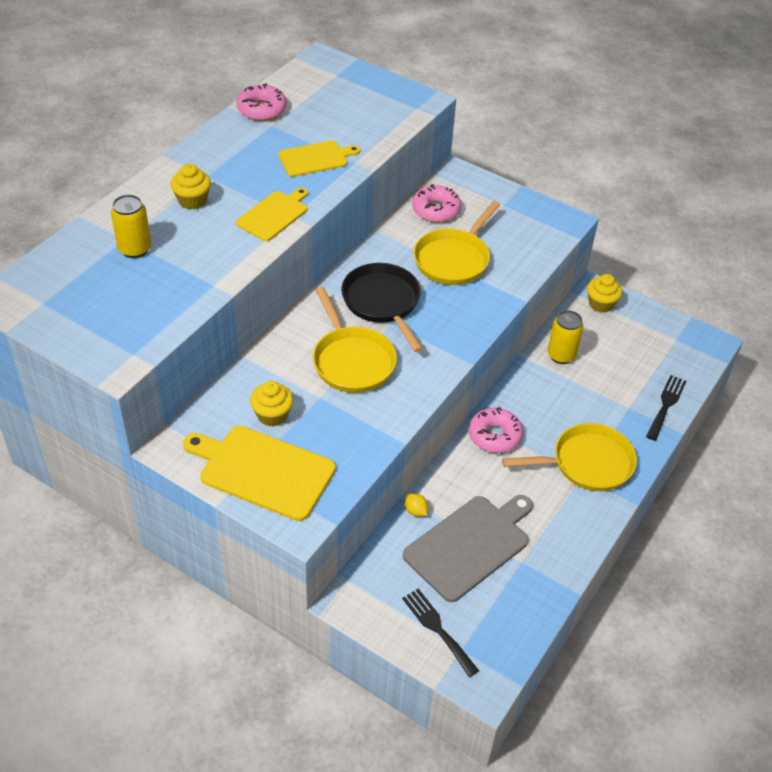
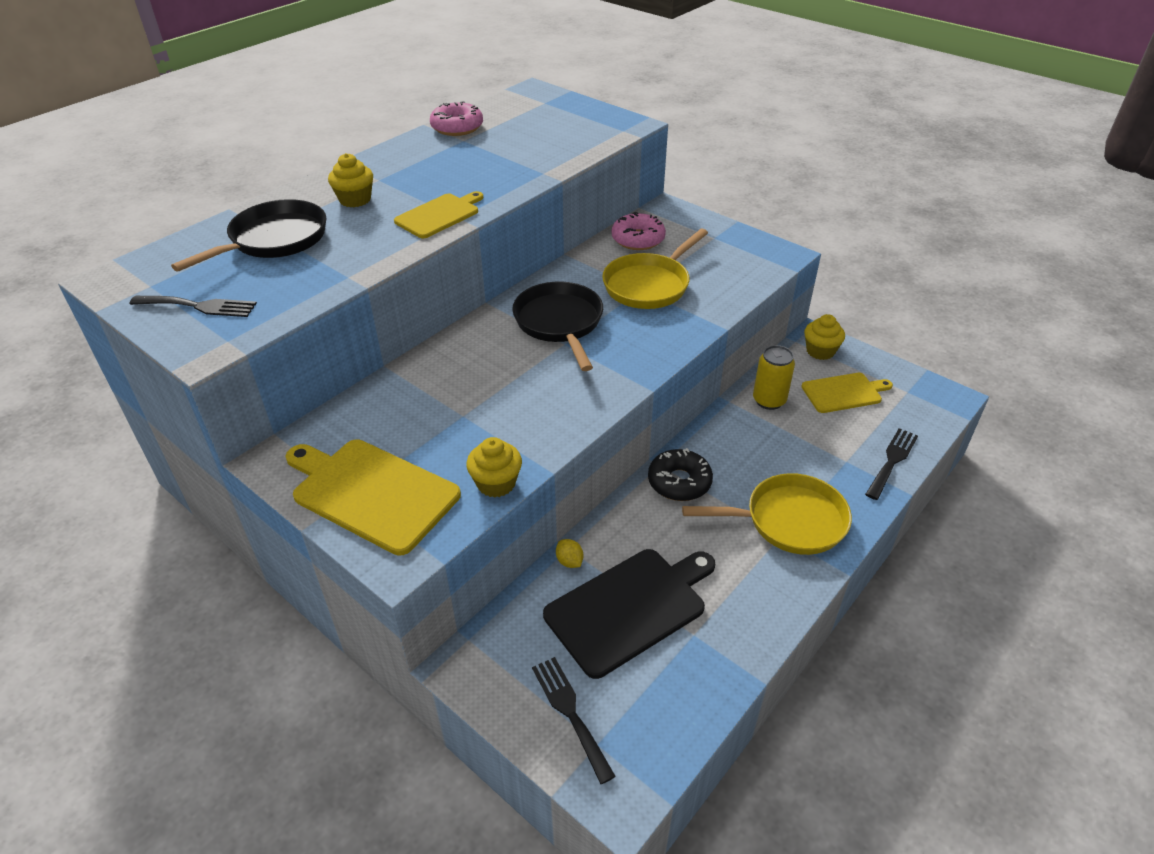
camera: 10 degrees right, 5 degrees down
(95, 322) = (199, 306): none -> black fork
(135, 249) = (274, 240): yellow can -> black pan
(272, 415) = (402, 431): yellow cupcake -> yellow cupcake (496, 483)
(315, 158) = (501, 168): yellow cutting board -> yellow cutting board (844, 392)
(352, 361) = (510, 379): yellow pan -> none
(470, 545) = (630, 608): grey cutting board -> black cutting board
(494, 436) = (679, 482): pink donut -> black donut

